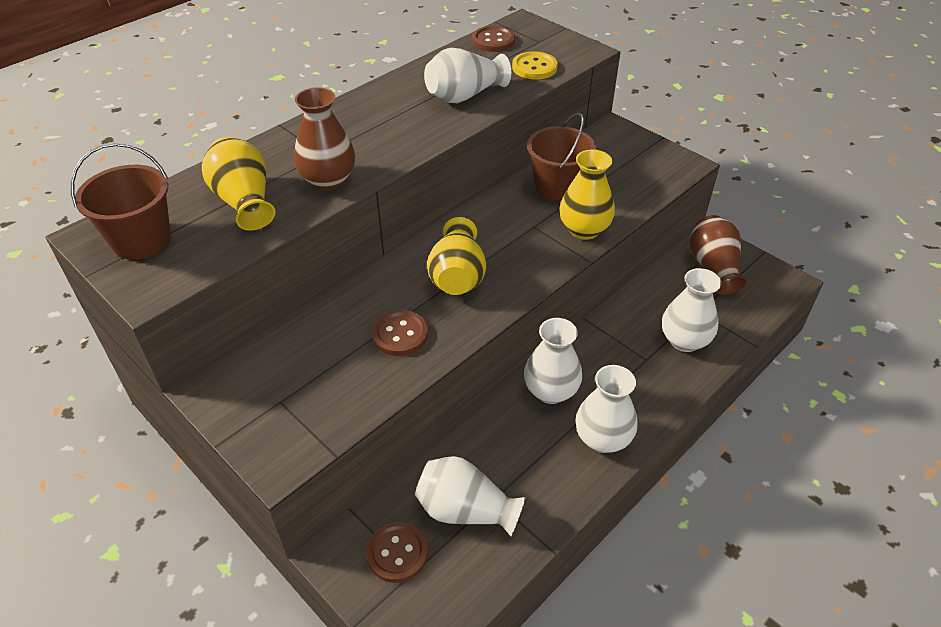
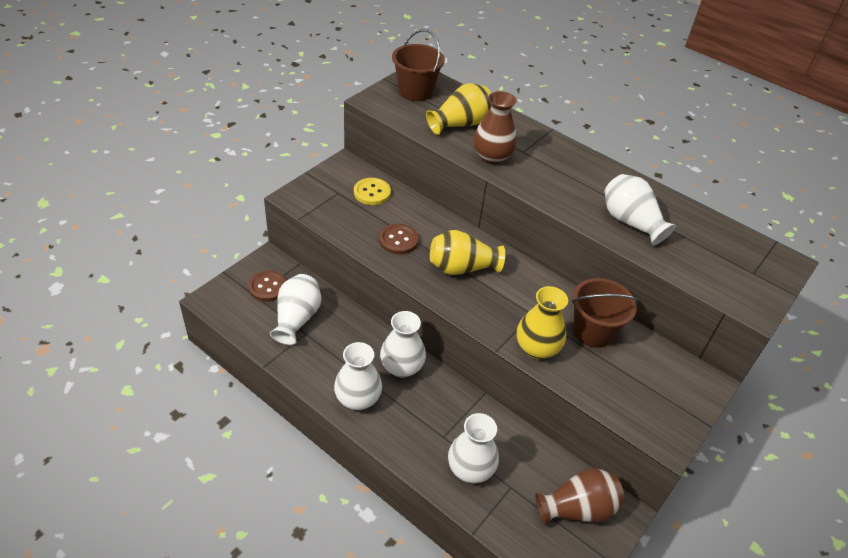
camera: 80 degrees right, 0 degrees up
(493, 41) = (736, 240): brown button -> none
(534, 67) = (700, 268): yellow button -> yellow button (372, 193)

